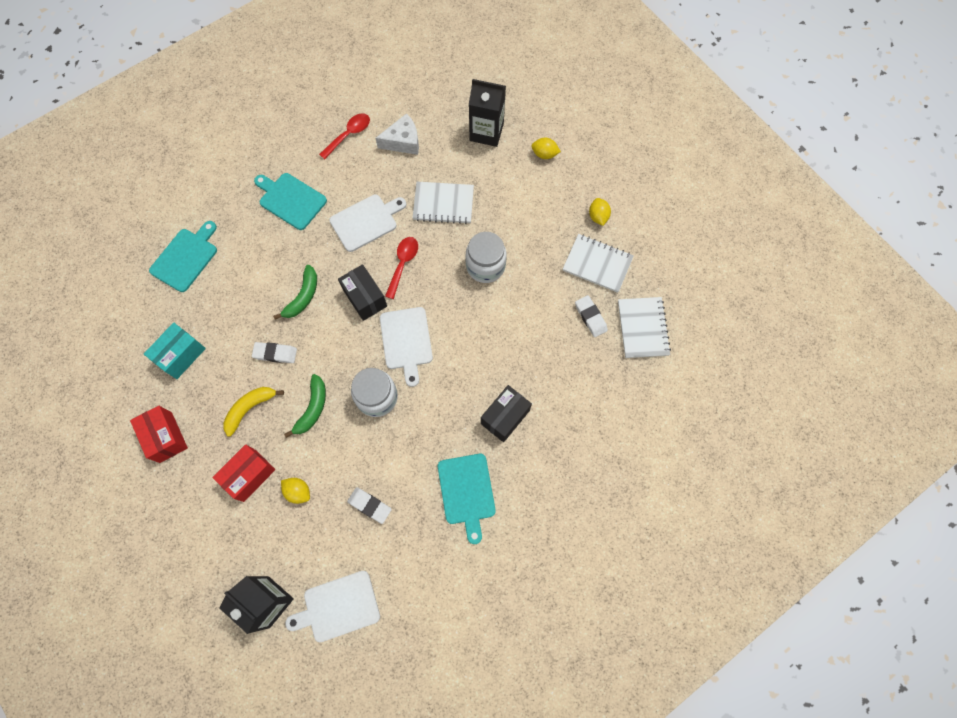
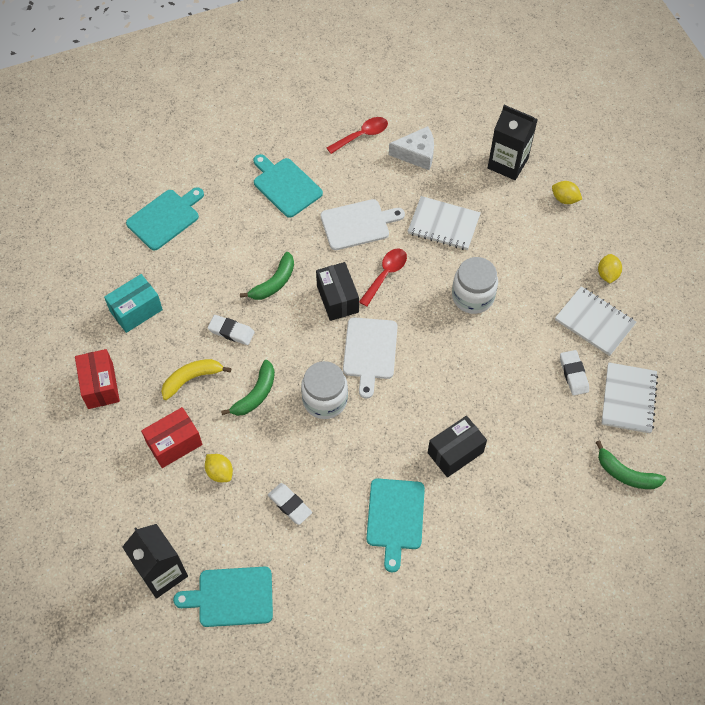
camera: 15 degrees right, 10 degrees down
(338, 607) = (231, 597): white cutting board -> turquoise cutting board
(656, 398) = (626, 474): none -> green banana

